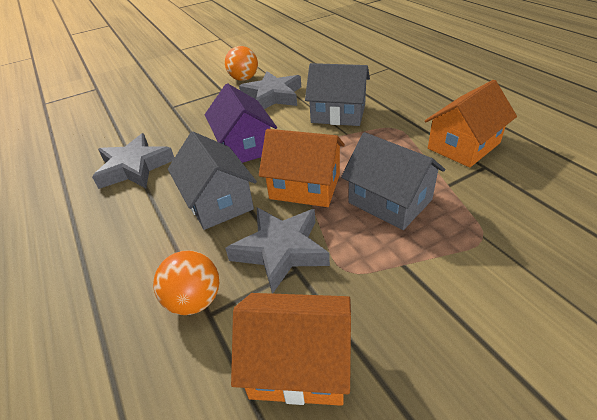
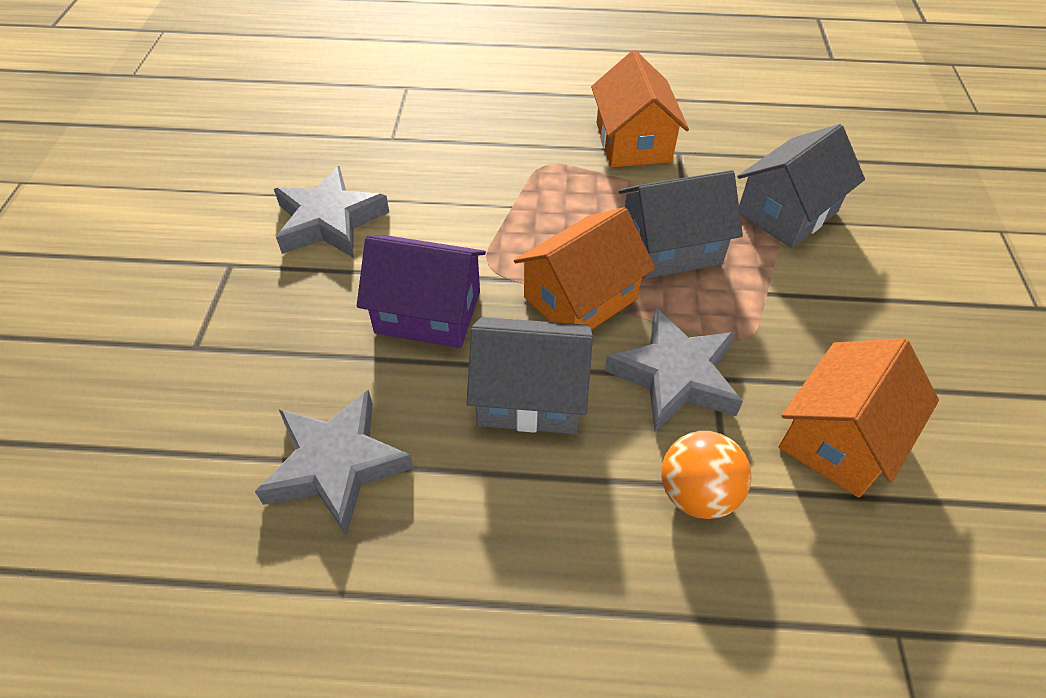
camera: 60 degrees left, 10 degrees up
(244, 79) = (228, 224): orange ball -> none
(338, 113) = (458, 188): grey house -> grey house (787, 212)

